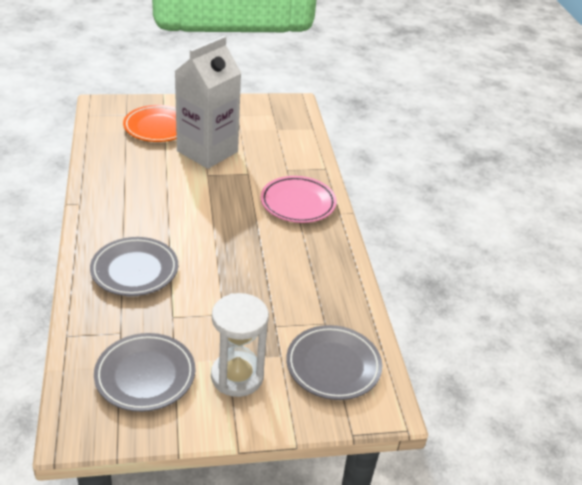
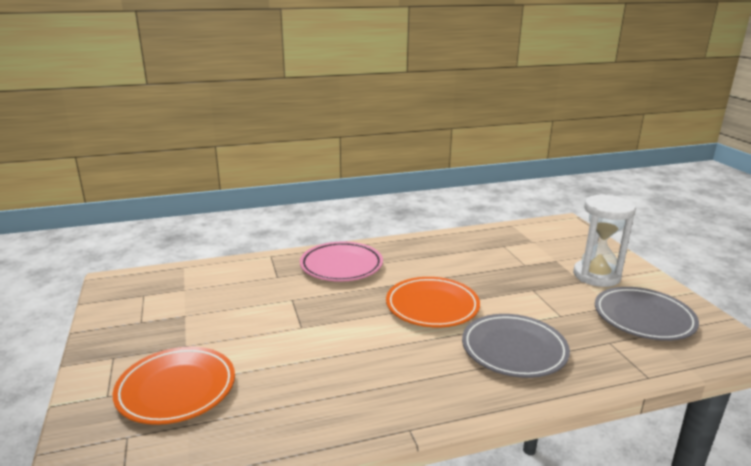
camera: 95 degrees left, 15 degrees down
(207, 151) = (245, 334): white carton -> none
(213, 241) = (432, 307): none -> orange plate
(333, 366) = (546, 240): grey plate -> none

